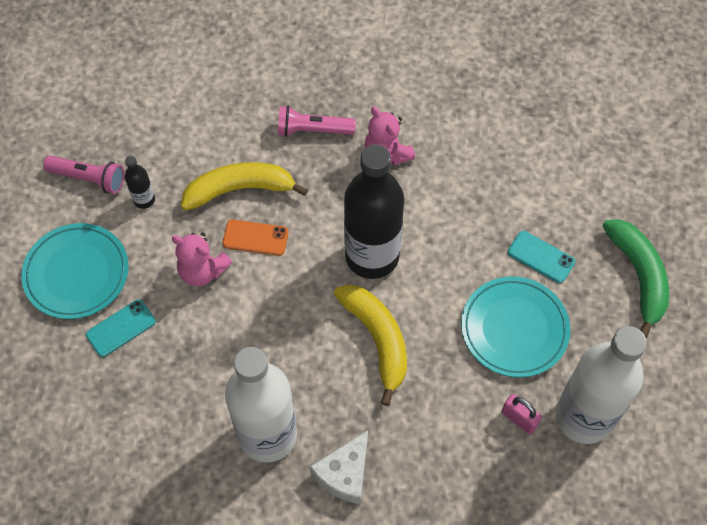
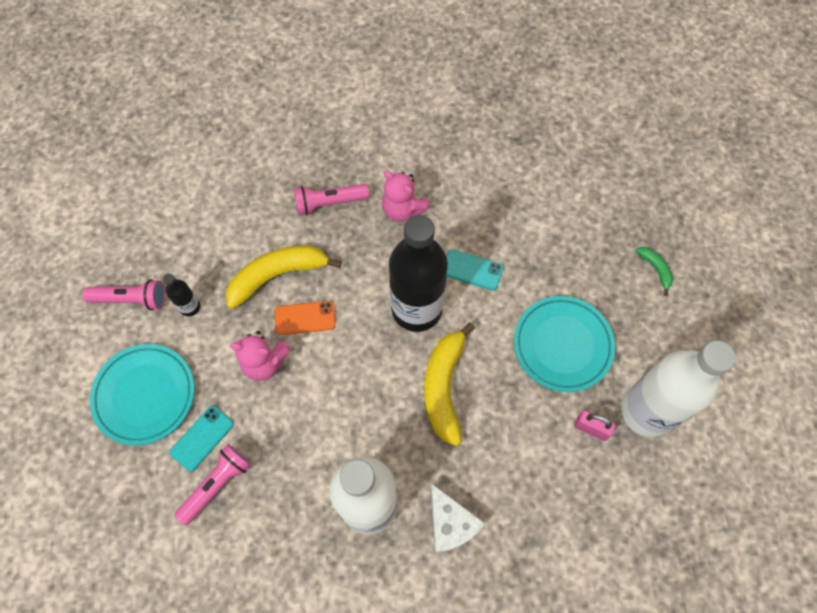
camera: 15 degrees left, 5 degrees up
(123, 376) = (217, 485): none -> pink flashlight
(345, 474) = (450, 523): white cheese -> white cheese turned 45 degrees counterclockwise
(377, 340) = (444, 387): yellow banana -> yellow banana turned 135 degrees counterclockwise
(541, 257) = (566, 272): turquoise phone -> turquoise phone (472, 270)
(638, 276) = (655, 269): green banana -> green banana, size x0.48

